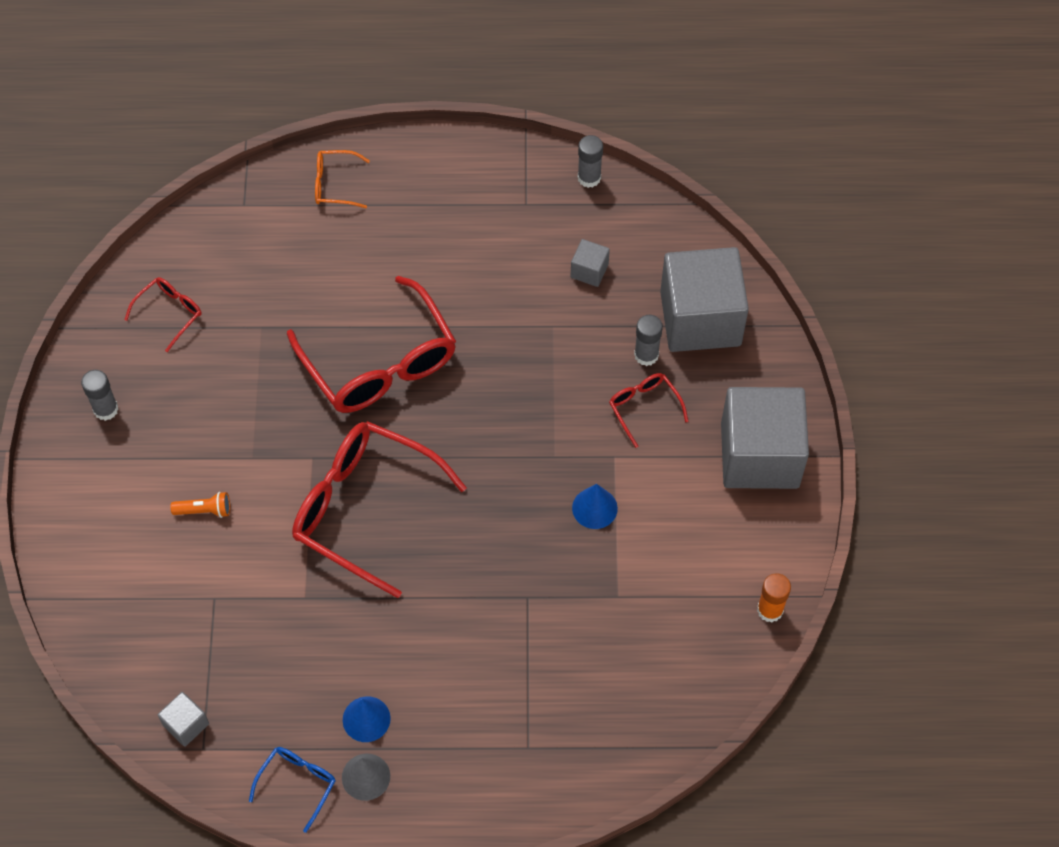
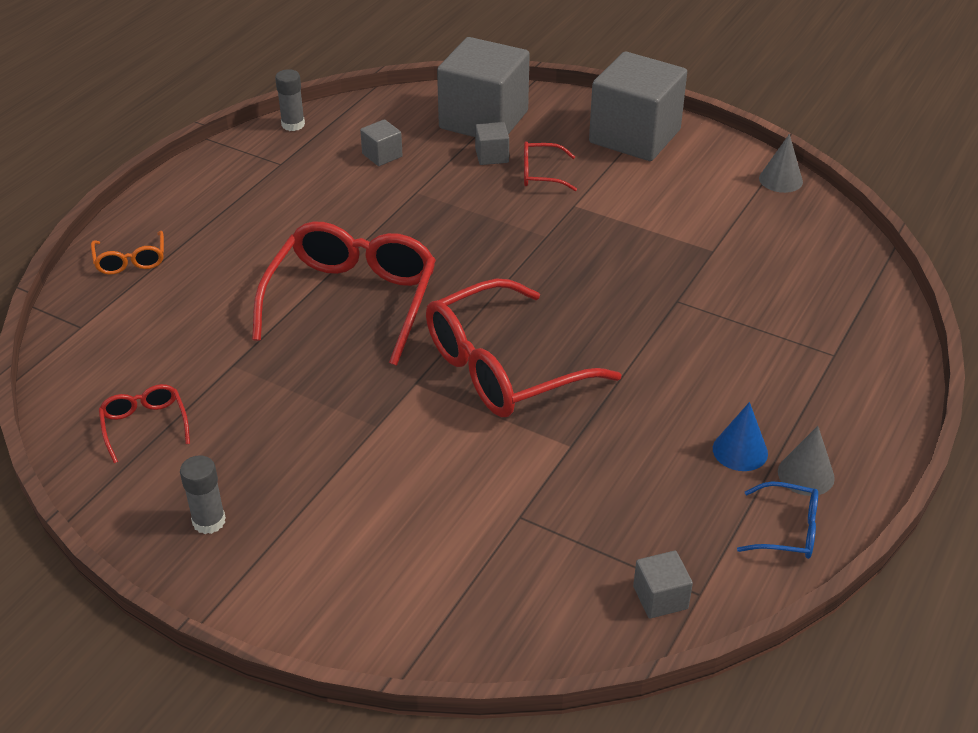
camera: 60 degrees left, 20 degrees down
(204, 510) = (407, 485): orange flashlight -> none
(297, 784) = (786, 530): blue glasses -> blue glasses turned 135 degrees clockwise
(335, 184) = (130, 260): orange glasses -> orange glasses turned 45 degrees counterclockwise
(379, 362) = (352, 301): red glasses -> red glasses turned 75 degrees counterclockwise
(594, 508) = (616, 232): blue cone -> none
(646, 355) = (492, 156): grey glue stick -> grey cube
(770, 610) = (780, 180): orange glue stick -> grey cone

